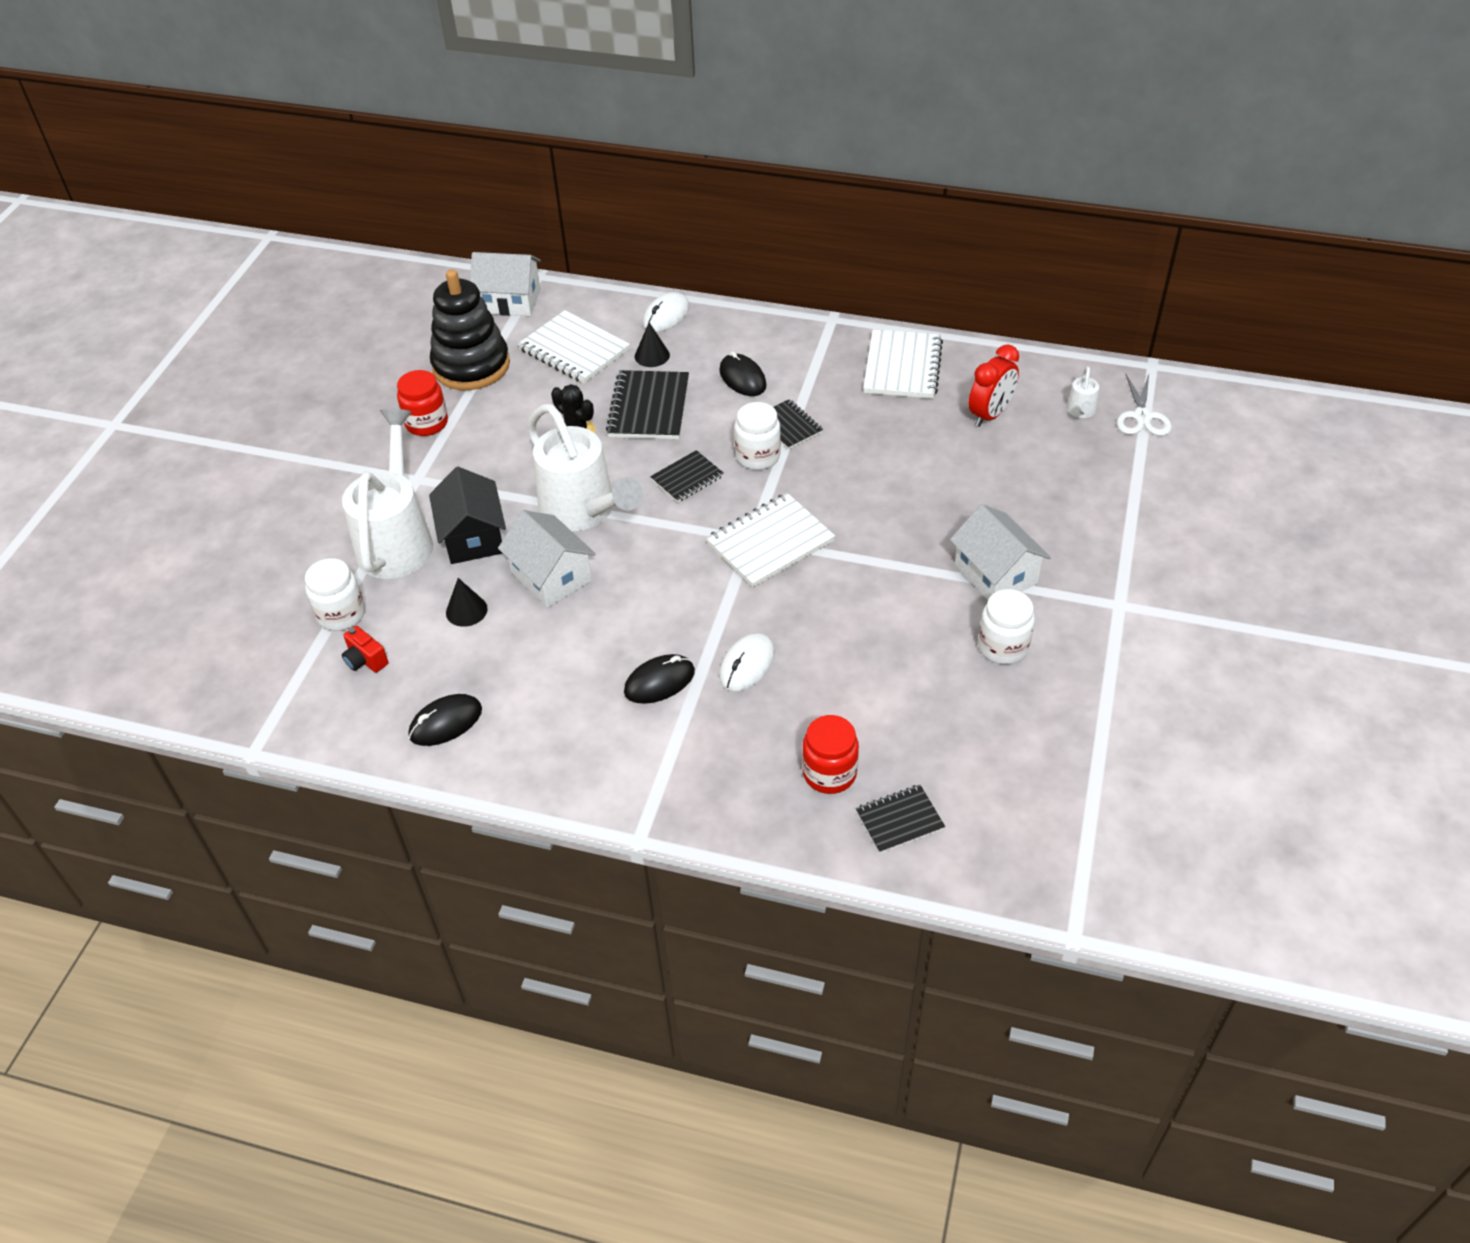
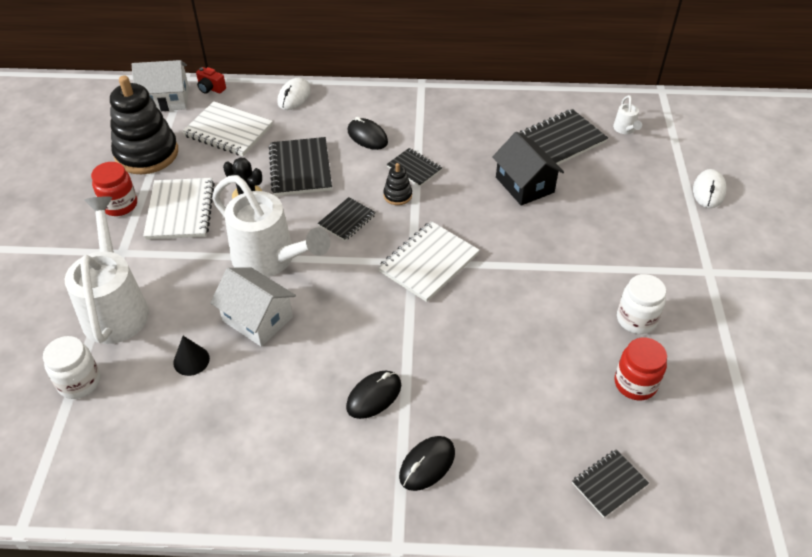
camera: 15 degrees left, 0 degrees up
(365, 660) = (110, 421): red camera -> red camera (211, 89)
(446, 722) = (197, 467): black mouse -> black mouse (427, 464)
(473, 537) = (182, 295): black house -> black house (524, 185)
(652, 355) = (291, 128): black cone -> none
(747, 665) = (441, 369): white mouse -> white mouse (708, 191)
(758, 456) = (397, 195): white jar -> black stacking toy
(829, 773) = (539, 452): red jar -> red jar (635, 383)
(902, 367) = (485, 113): white notebook -> white notebook (180, 210)
(990, 414) = (561, 140): red clock -> black notebook
(995, 574) = (609, 262): white house -> none
(1142, 416) = (669, 128): white scissors -> none

